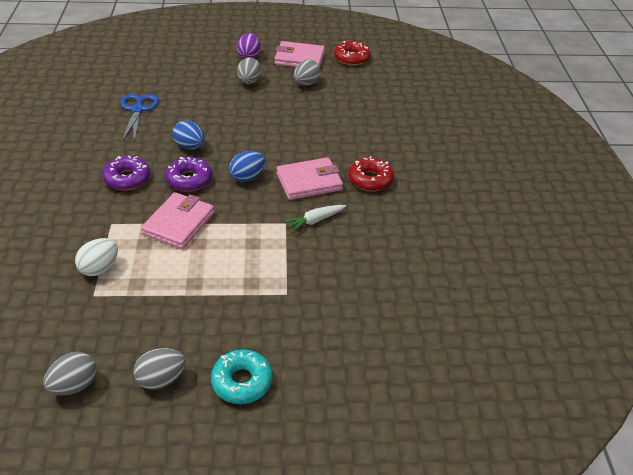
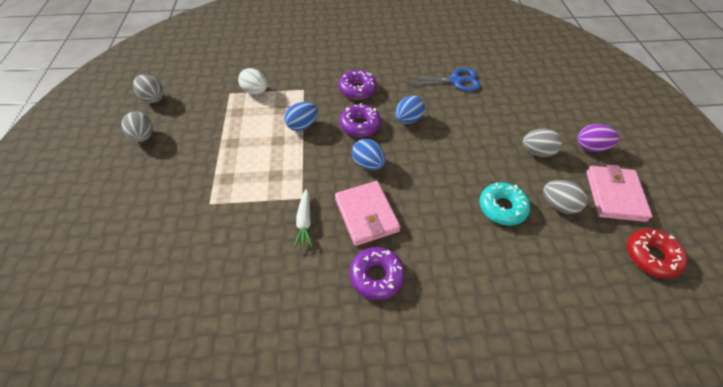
camera: 90 degrees right, 10 degrees up
(178, 223) = (302, 125): pink wallet -> blue egg
(242, 382) = (125, 180): turquoise donut -> turquoise donut (502, 207)
(315, 221) = (304, 222): white carrot -> white carrot turned 150 degrees counterclockwise
(370, 180) = (376, 276): red donut -> purple donut

